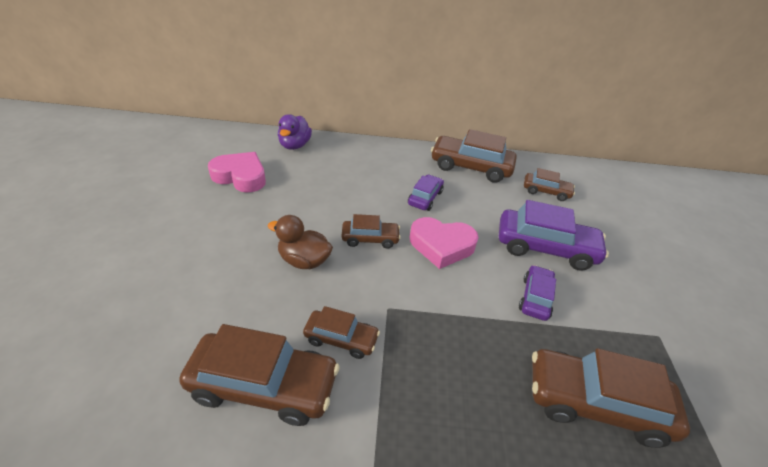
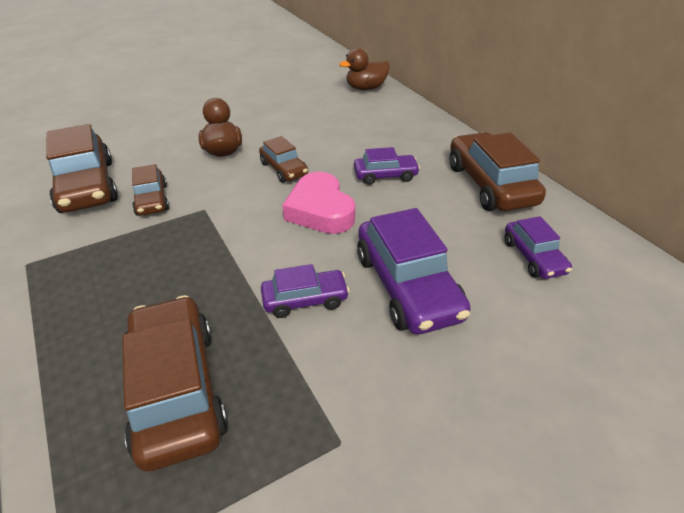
camera: 60 degrees right, 0 degrees up
(240, 176) = (291, 88): pink heart -> none
(295, 145) = (366, 88): purple duck -> brown duck
(546, 191) = (533, 257): brown car -> purple car

